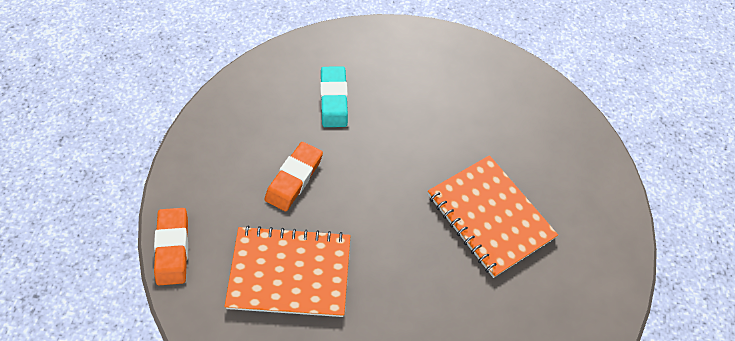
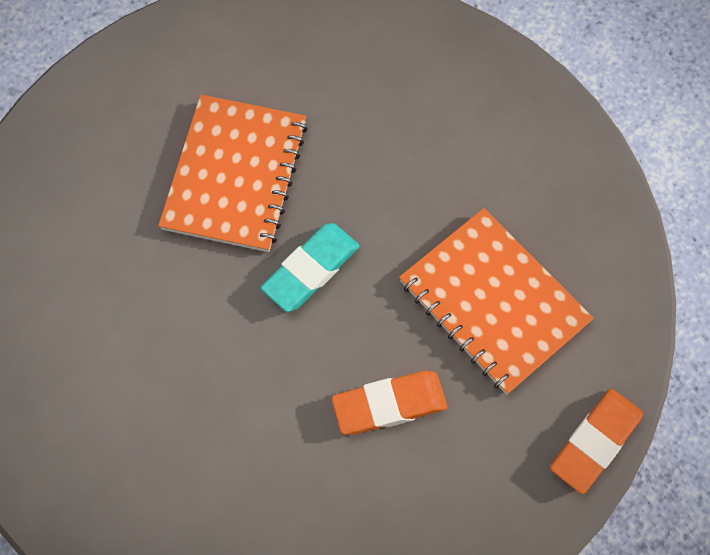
camera: 130 degrees left, 10 degrees up
(333, 100) = (237, 470): turquoise eraser -> turquoise eraser (311, 270)

